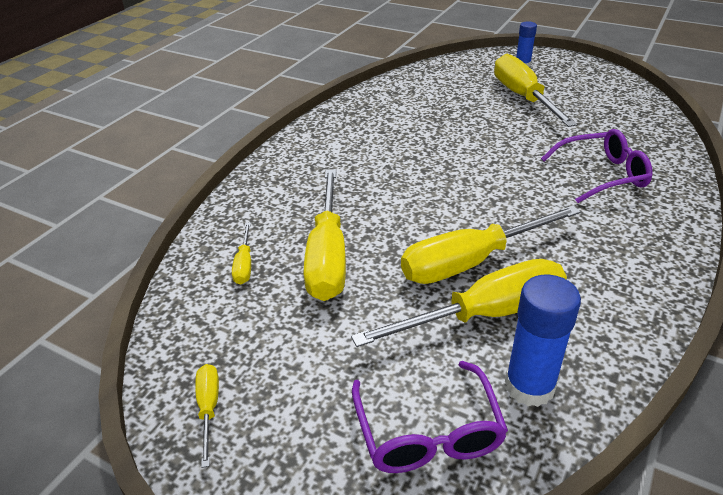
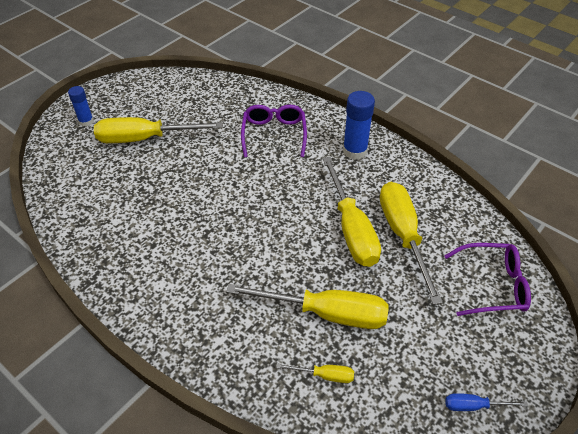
camera: 80 degrees left, 10 degrees up
(209, 408) = (474, 406): yellow screwdriver -> blue screwdriver
(529, 386) = (461, 231): blue glue stick -> blue glue stick (355, 151)

